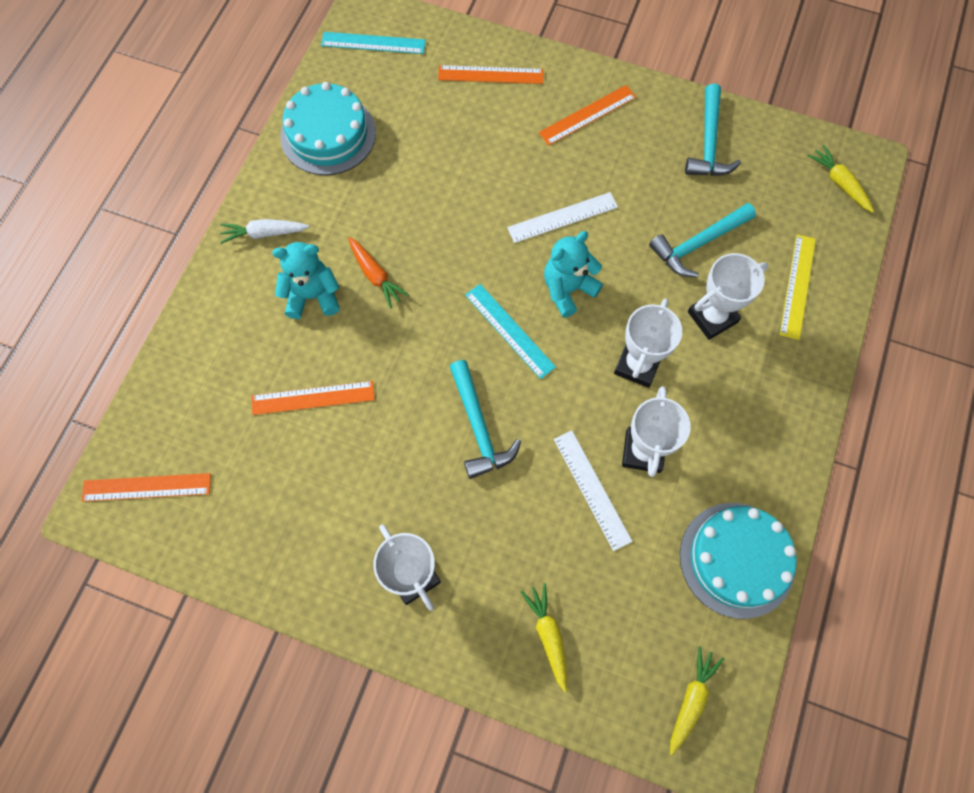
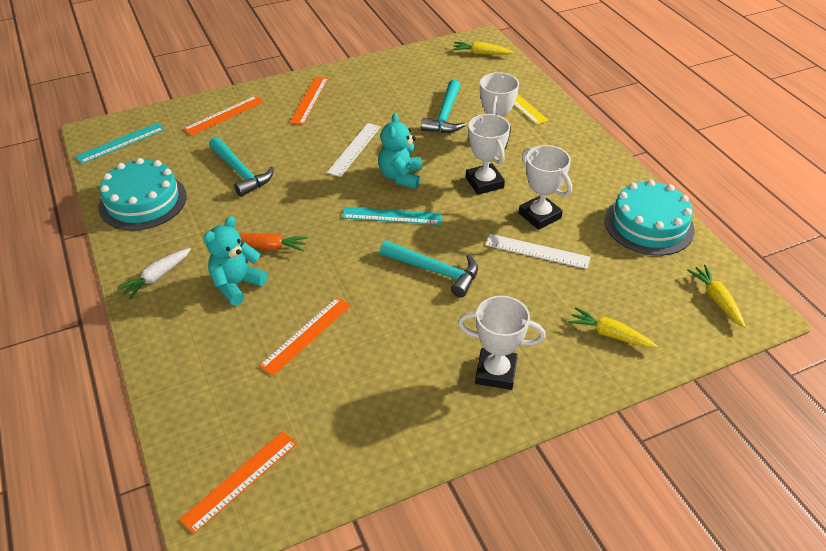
camera: 45 degrees left, 25 degrees down
(708, 143) = (394, 75): turquoise hammer -> turquoise hammer (240, 172)

